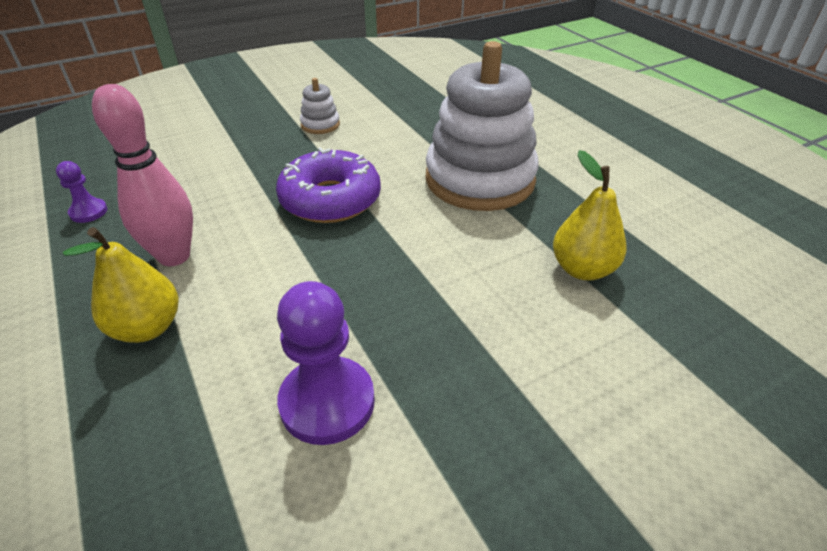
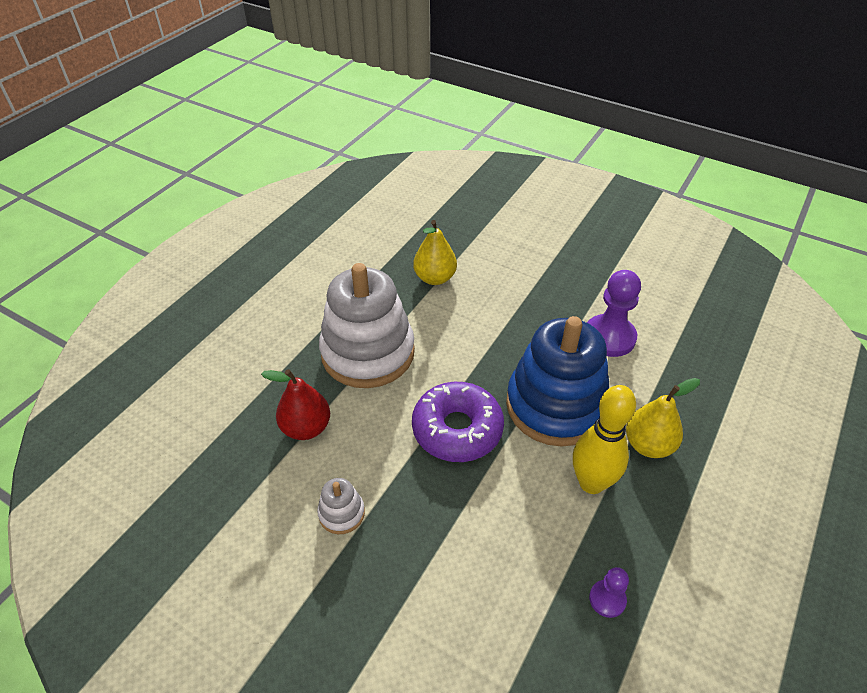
camera: 120 degrees left, 5 degrees up
(174, 256) = (591, 483): pink bowling pin -> yellow bowling pin
(282, 278) = (555, 405): none -> blue stacking toy
(416, 129) = (306, 428): none -> red pear

